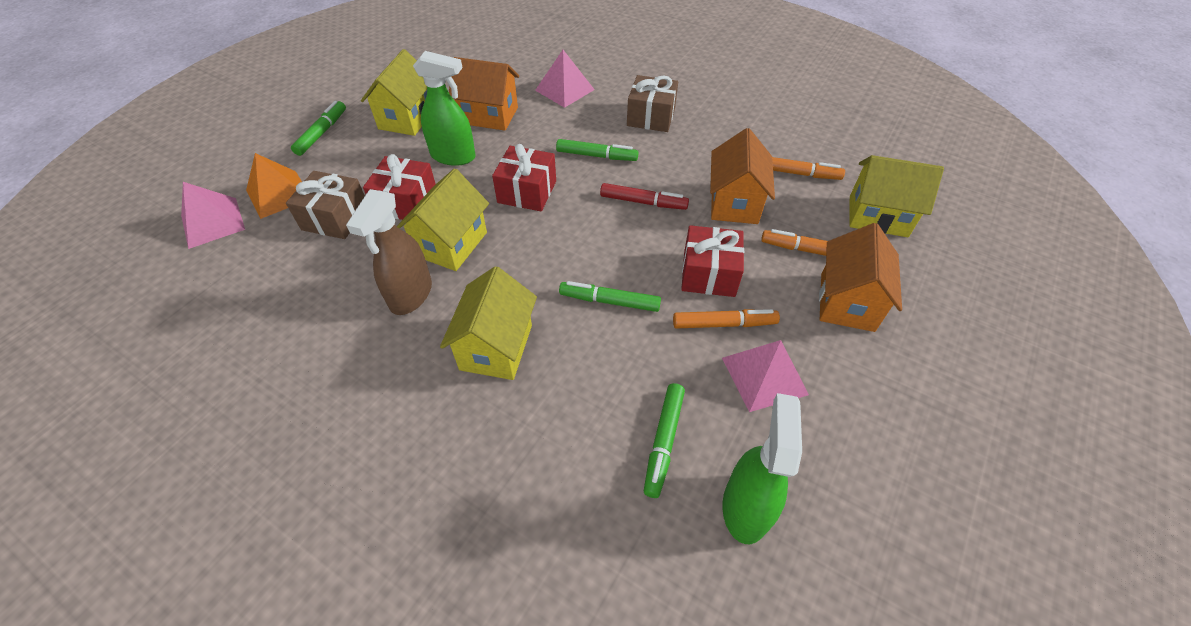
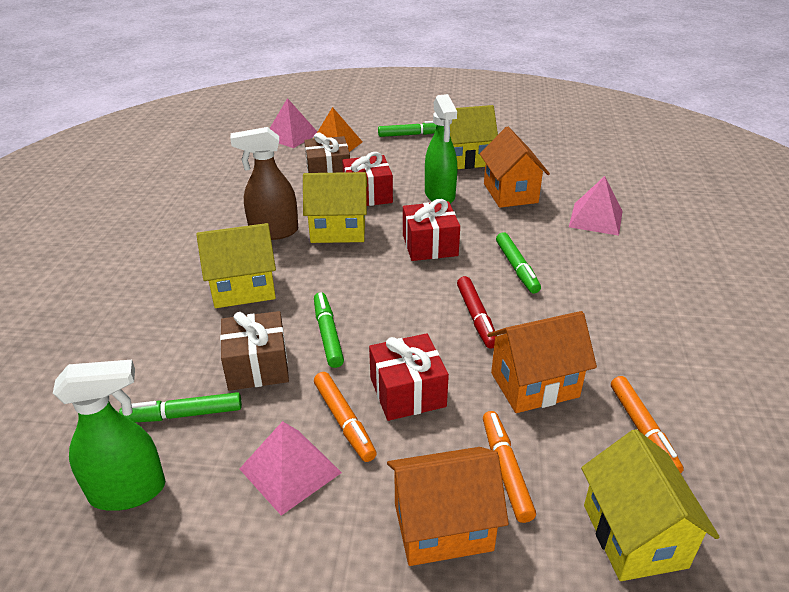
camera: 65 degrees right, 15 degrees down
(651, 117) = (617, 284): brown gift -> brown gift (257, 366)

